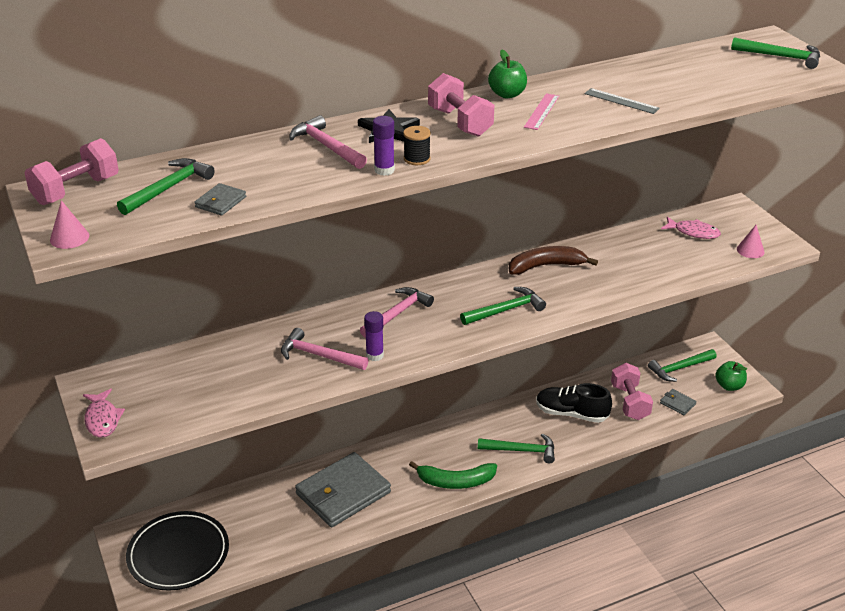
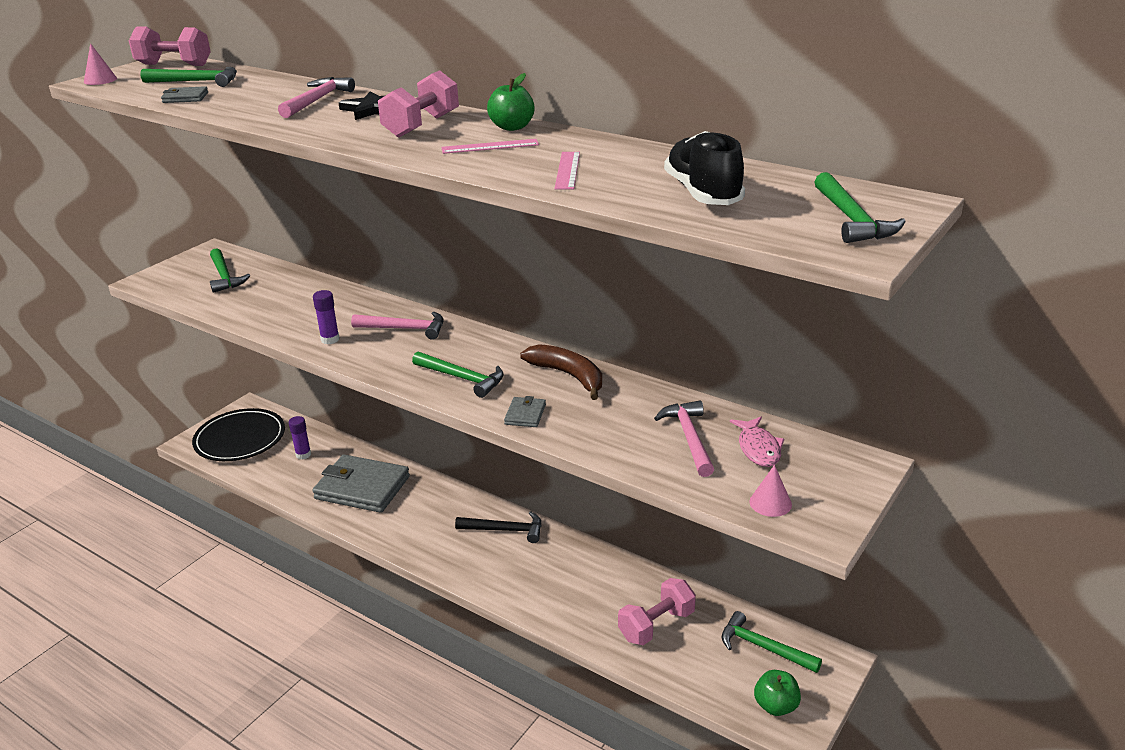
camera: 60 degrees right, 5 degrees down
(102, 419) = (170, 270): pink fish -> none
(318, 355) = (311, 316): pink hammer -> pink hammer (689, 438)
(384, 170) = (289, 125): purple glue stick -> purple glue stick (303, 455)
(417, 159) = (324, 129): black spool -> none
(455, 481) = (424, 546): green banana -> none
(474, 432) = (506, 530): none -> black hammer
(522, 451) = (504, 572): green hammer -> green hammer (224, 277)
(571, 414) = (594, 586): black shoe -> black shoe (703, 193)
(621, 101) = (567, 170): grey ruler -> pink ruler
(677, 403) = (693, 668): grey wallet -> grey wallet (525, 414)

